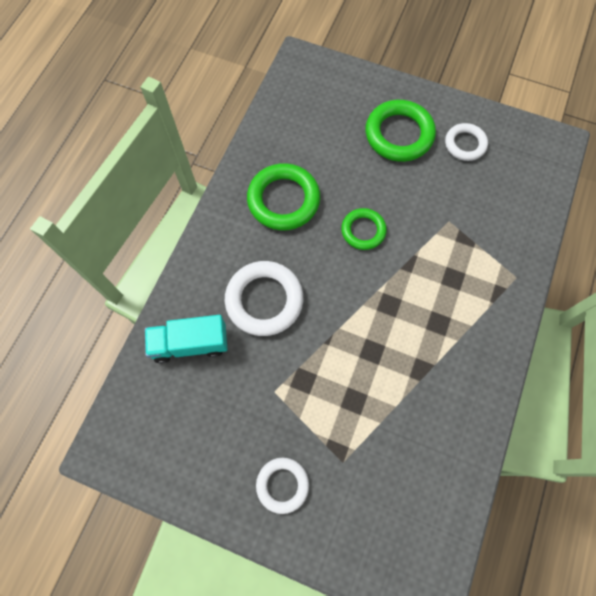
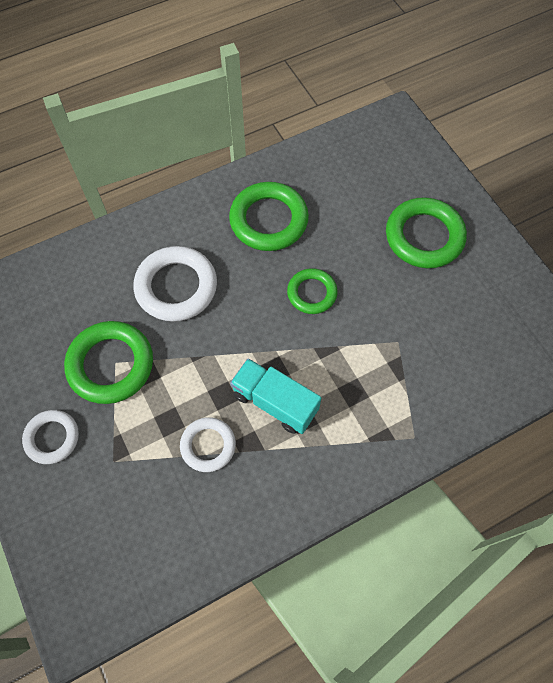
camera: 40 degrees right, 5 degrees down
(190, 343) = (89, 276): turquoise truck -> turquoise truck (275, 402)
(272, 396) = (111, 365): none -> green ring
(465, 144) = (480, 288): white ring -> white ring (208, 445)

